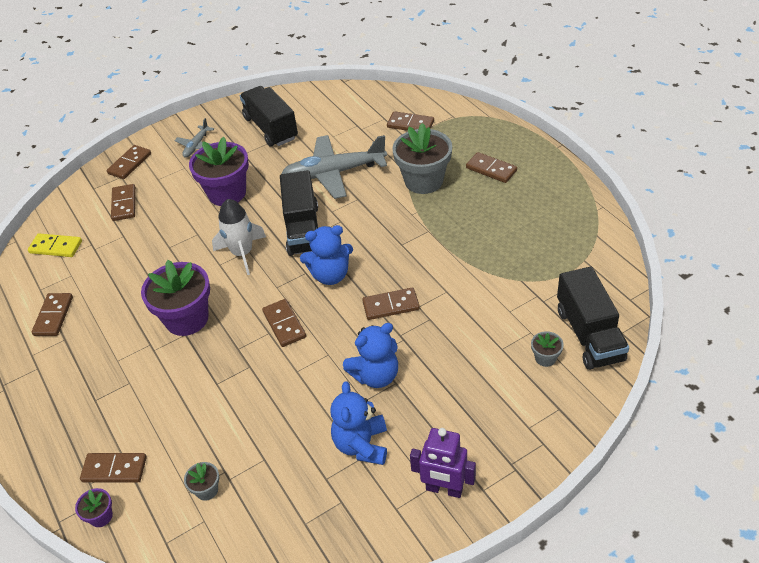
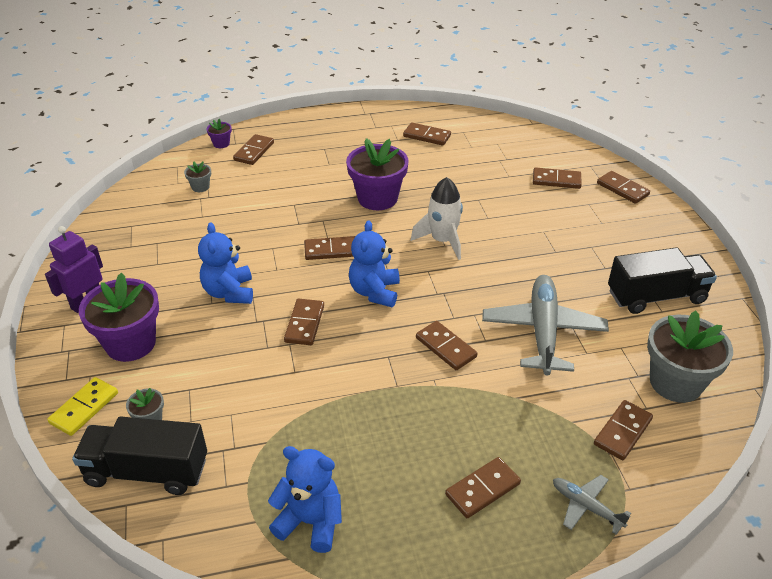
camera: 105 degrees right, 5 degrees down
(56, 247) = (512, 141): yellow domino -> yellow domino (84, 408)
(196, 146) = (639, 235): grey plane -> grey plane (586, 506)
(227, 193) = (543, 245): purple flower pot -> purple flower pot (130, 343)
(303, 229) = (455, 287): black truck -> none
(361, 445) = (168, 267): blue teddy bear -> blue teddy bear (310, 521)
(376, 216) = (445, 347): none -> brown domino
(423, 181) = (491, 409): grey flower pot -> grey flower pot (675, 382)

